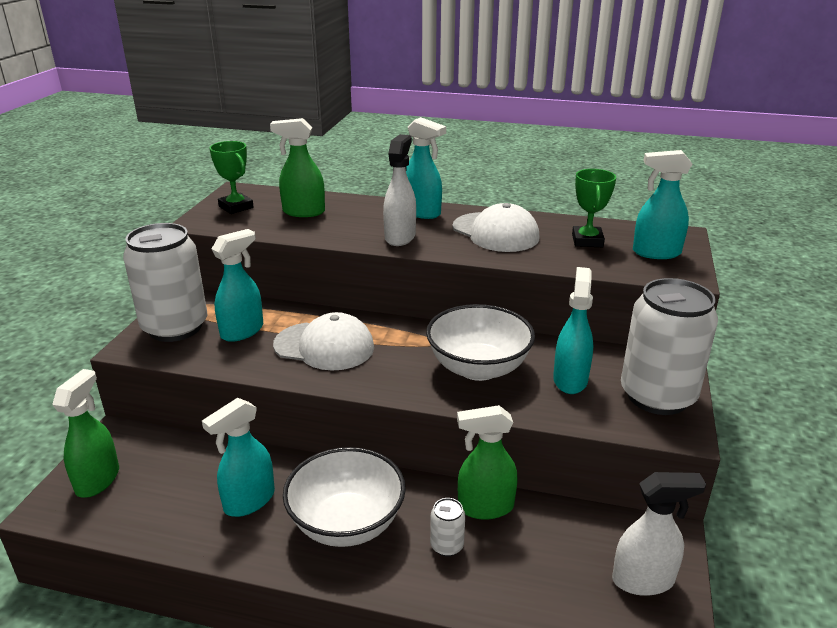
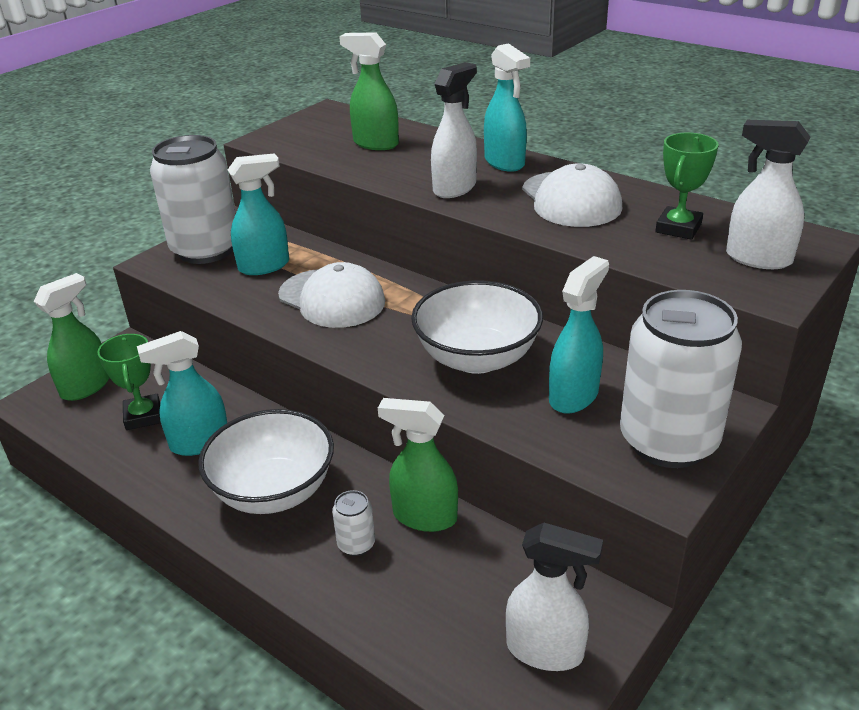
camera: 25 degrees right, 5 degrees up
(236, 207) = (312, 129): green trophy -> green trophy (143, 416)
(655, 253) = (757, 258): turquoise spray bottle -> white spray bottle

